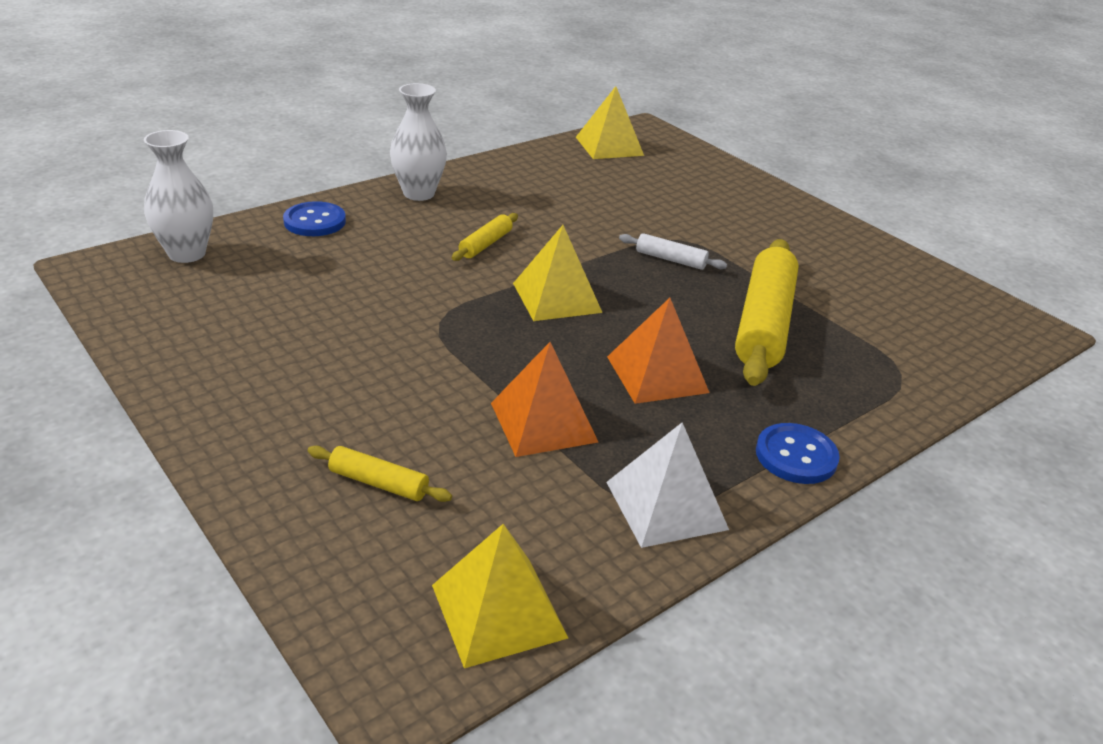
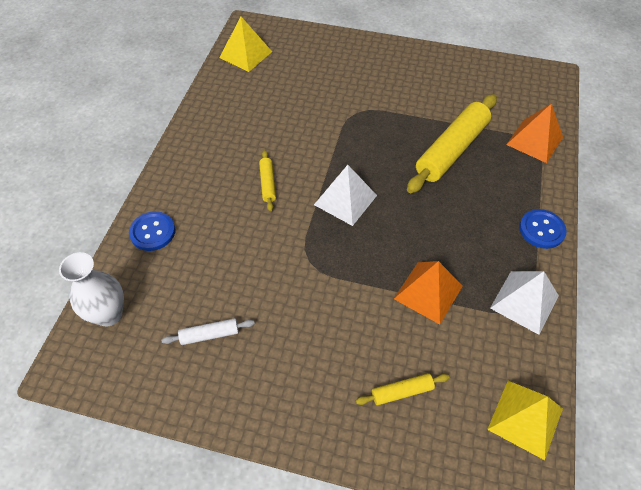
camera: 35 degrees left, 20 degrees up
(419, 193) = (185, 166): white vase -> none
(556, 297) = (345, 200): yellow pyramid -> white pyramid
(657, 374) = (442, 220): orange pyramid -> orange pyramid (534, 140)
(671, 259) = (368, 131): white rolling pin -> white rolling pin (209, 334)
(763, 323) = (451, 150): yellow rolling pin -> yellow rolling pin turned 60 degrees clockwise

